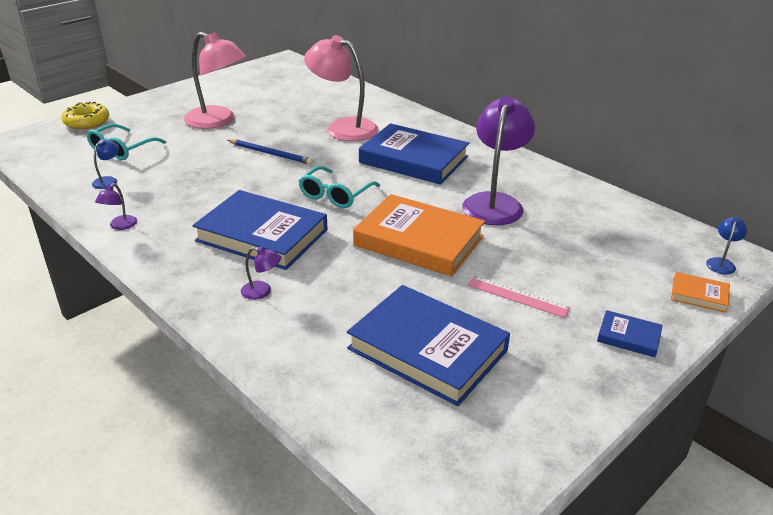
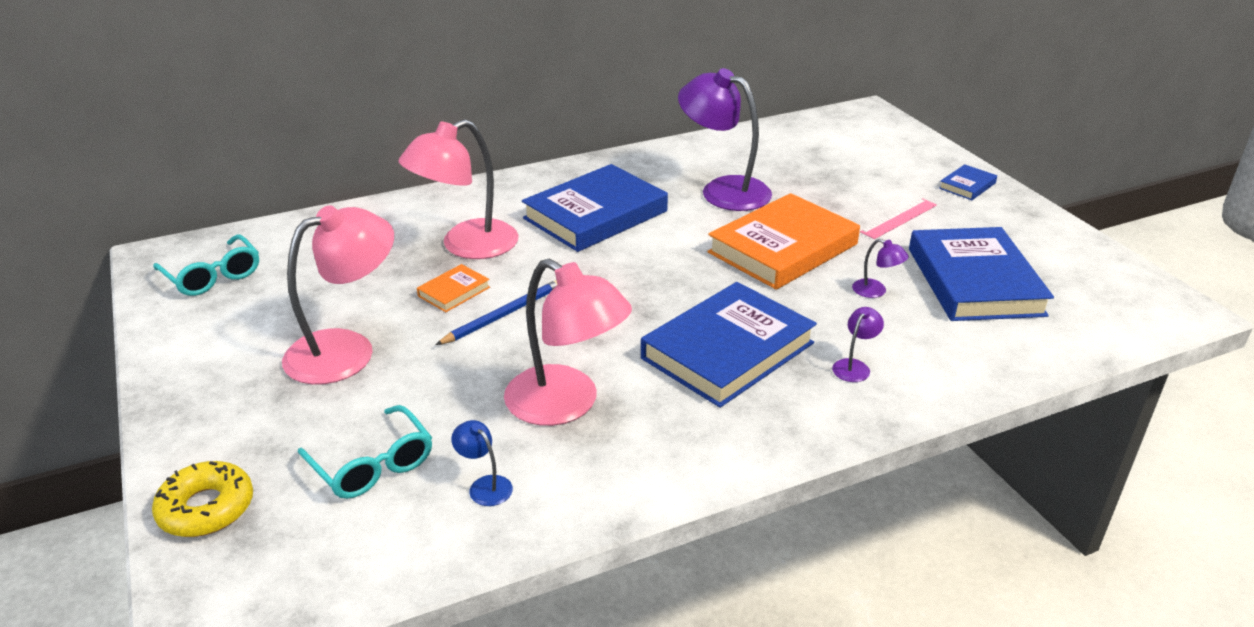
camera: 70 degrees left, 0 degrees up
(120, 226) = (645, 478): purple lamp -> purple lamp (876, 291)
(185, 190) = (566, 405): none -> pink lamp
(335, 195) = (653, 282): turquoise glasses -> turquoise glasses (213, 276)
(427, 349) = (974, 281): blue book -> blue book turned 60 degrees counterclockwise
(699, 295) = (915, 142): orange book -> orange book (454, 291)
(721, 263) = (871, 121): blue lamp -> none

